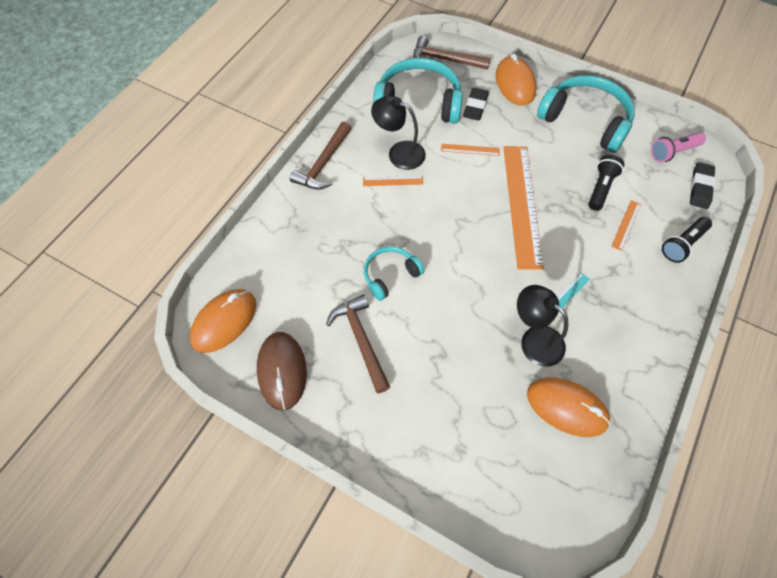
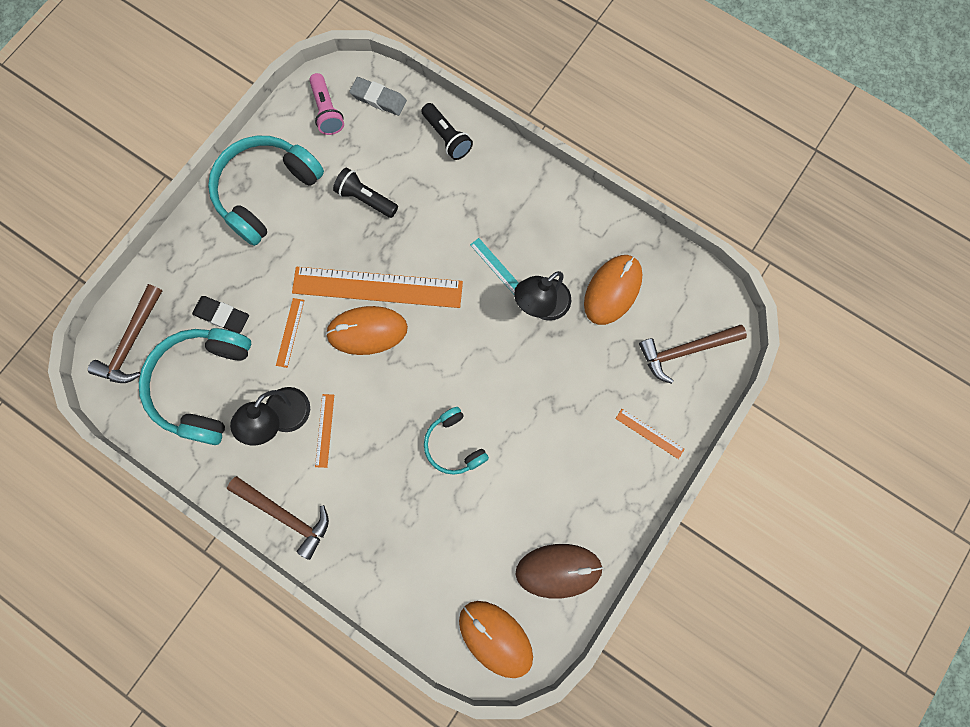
camera: 85 degrees left, 15 degrees up
(361, 340) = (529, 483): brown hammer -> brown hammer (685, 350)
(515, 84) = (192, 261): orange mouse -> orange mouse (367, 331)
(626, 225) = (417, 185): orange ruler -> orange ruler (649, 433)
(700, 188) = (378, 99): black eraser -> grey eraser

